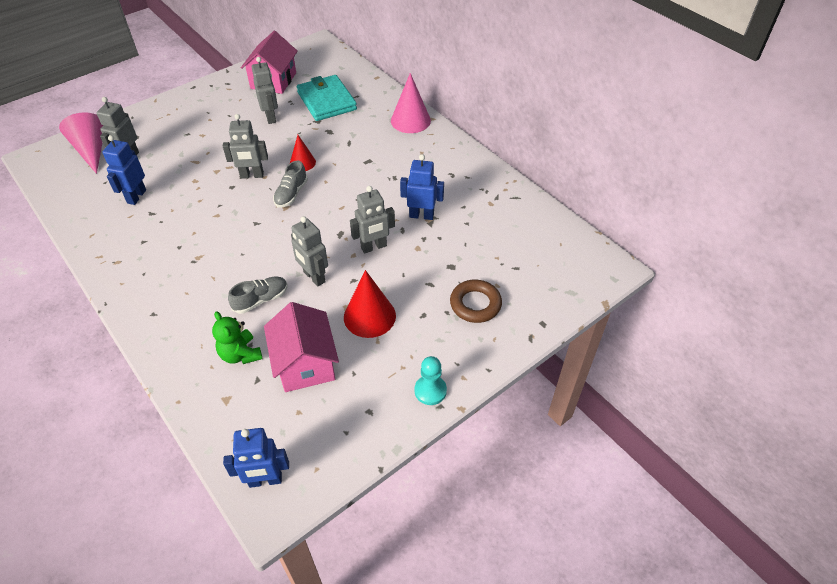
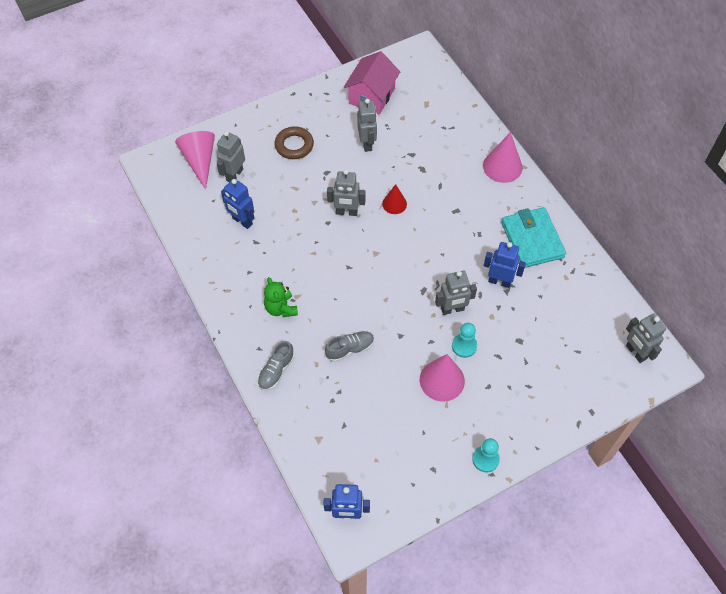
camera: 10 degrees right, 10 degrees up
(136, 196) = (242, 221): blue robot -> blue robot turned 75 degrees counterclockwise
(240, 354) = (331, 399): green teddy bear -> green teddy bear (281, 308)
(291, 194) = (382, 239): grey shoe -> grey shoe (276, 371)
(305, 363) = (384, 417): pink house -> none
(314, 277) = (397, 333): grey robot -> grey robot (635, 352)
(326, 101) = (422, 130): turquoise wallet -> turquoise wallet (532, 240)
(369, 316) = (442, 380): red cone -> pink cone
(391, 279) = (464, 346): none -> turquoise pawn
(475, 304) = (535, 383): brown ring -> brown ring (294, 145)

